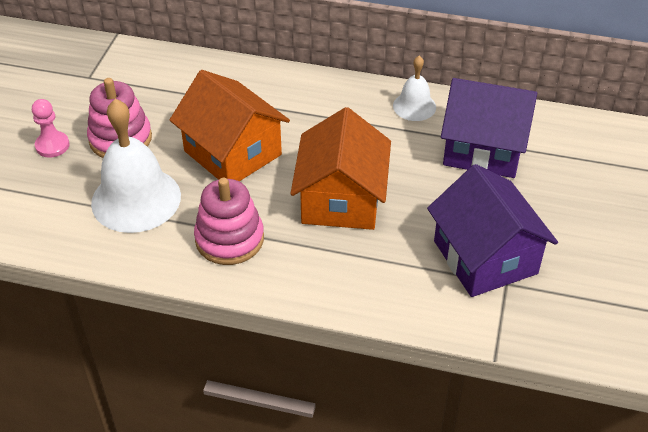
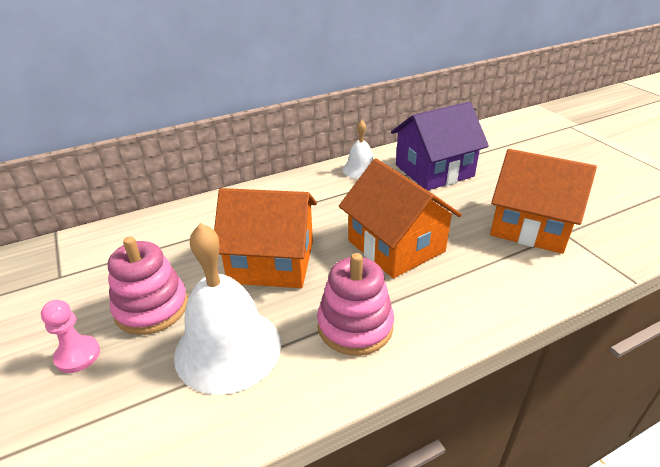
camera: 40 degrees left, 10 degrees down
(485, 257) = (530, 226): purple house -> orange house

